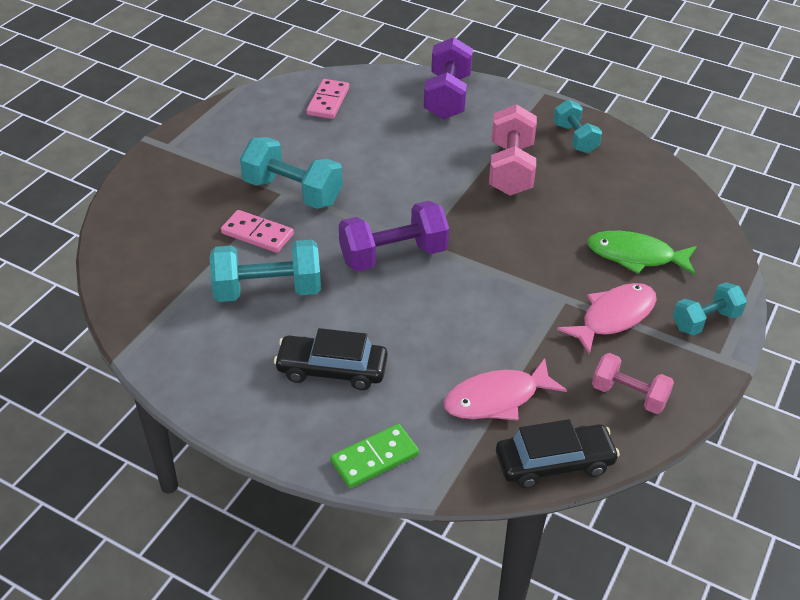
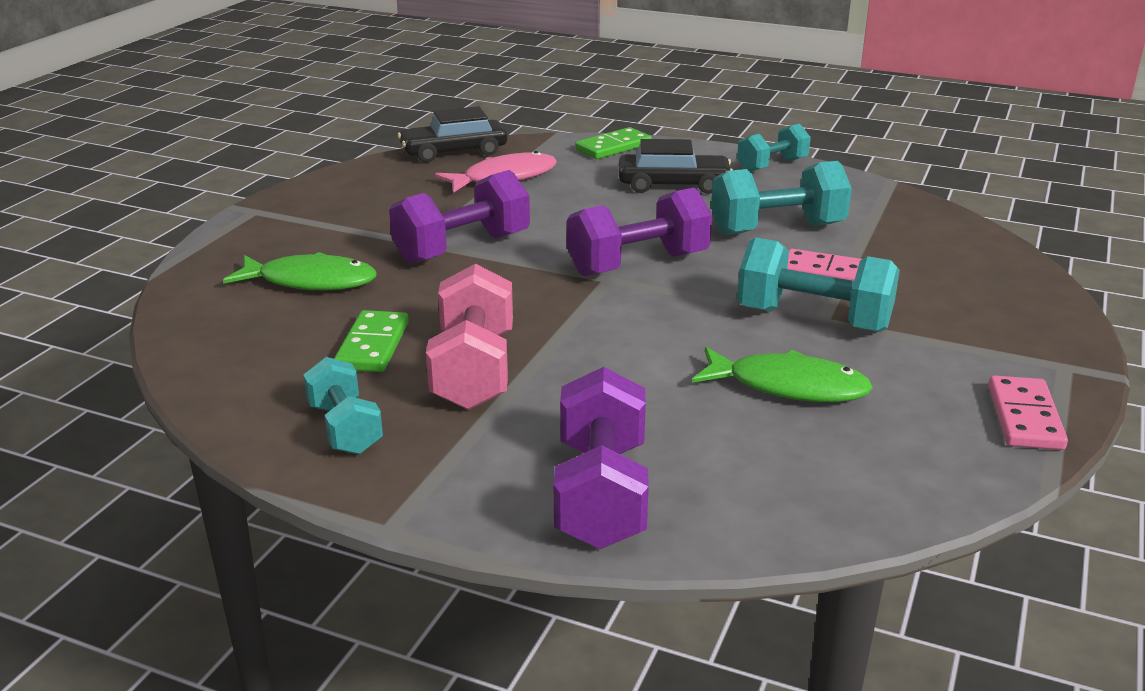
camera: 175 degrees right, 15 degrees down
(328, 101) = (846, 465): pink domino -> pink domino (1024, 417)
(333, 145) = (789, 386): none -> green fish
(528, 286) = (462, 248): none -> purple dumbbell
(574, 192) = (373, 346): none -> green domino
(614, 317) = (364, 231): pink fish -> none
(629, 395) = (370, 185): pink dumbbell -> none
(705, 321) = (255, 233): turquoise dumbbell -> turquoise dumbbell (772, 165)

